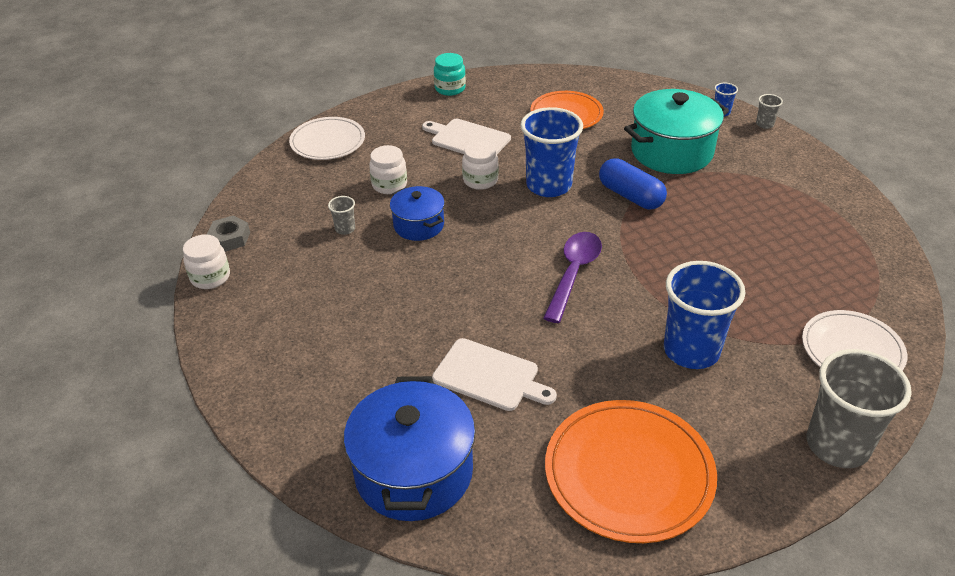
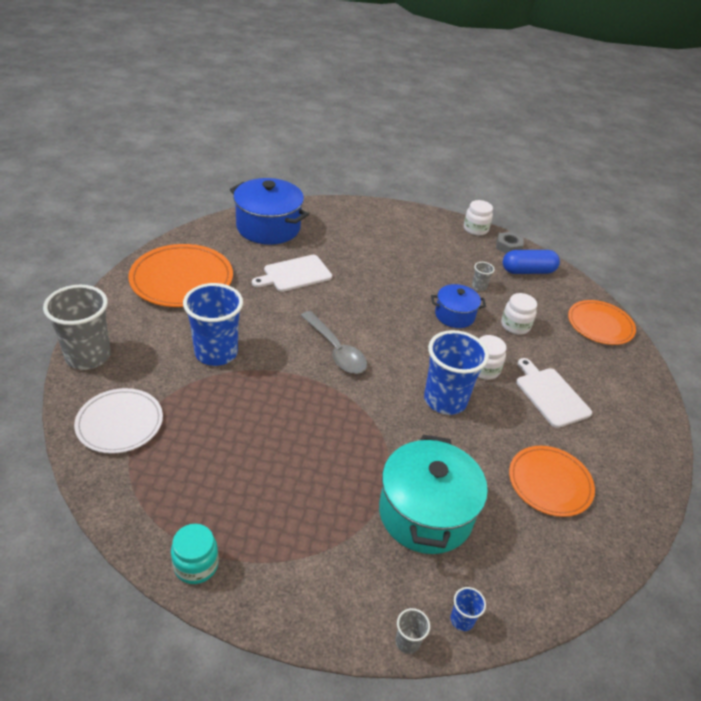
camera: 120 degrees right, 0 degrees up
(328, 141) = (600, 325): white plate -> orange plate
(450, 88) = (652, 431): turquoise jar -> turquoise jar (196, 565)
(468, 139) = (550, 395): white cutting board -> white cutting board turned 90 degrees counterclockwise
(573, 273) = (336, 350): purple spoon -> grey spoon
(630, 196) = (388, 436): blue capsule -> blue capsule (528, 271)

